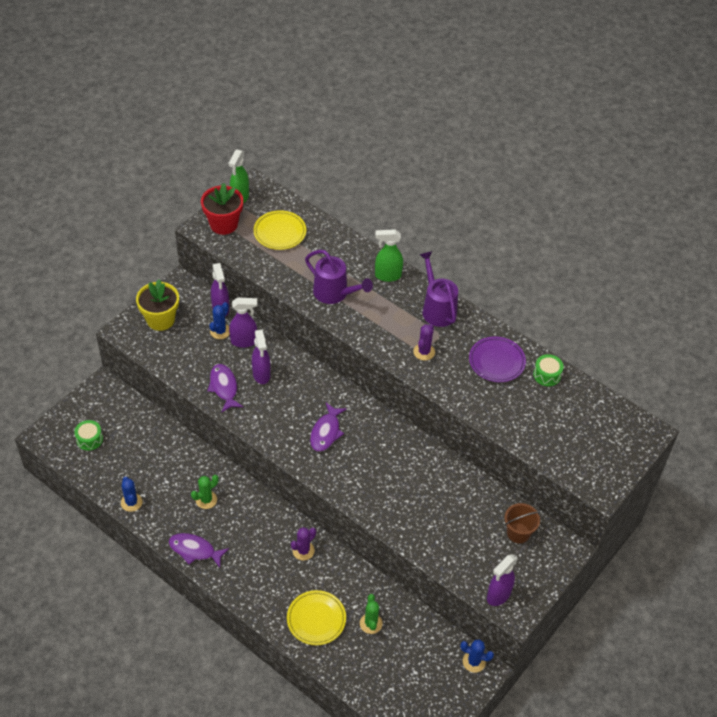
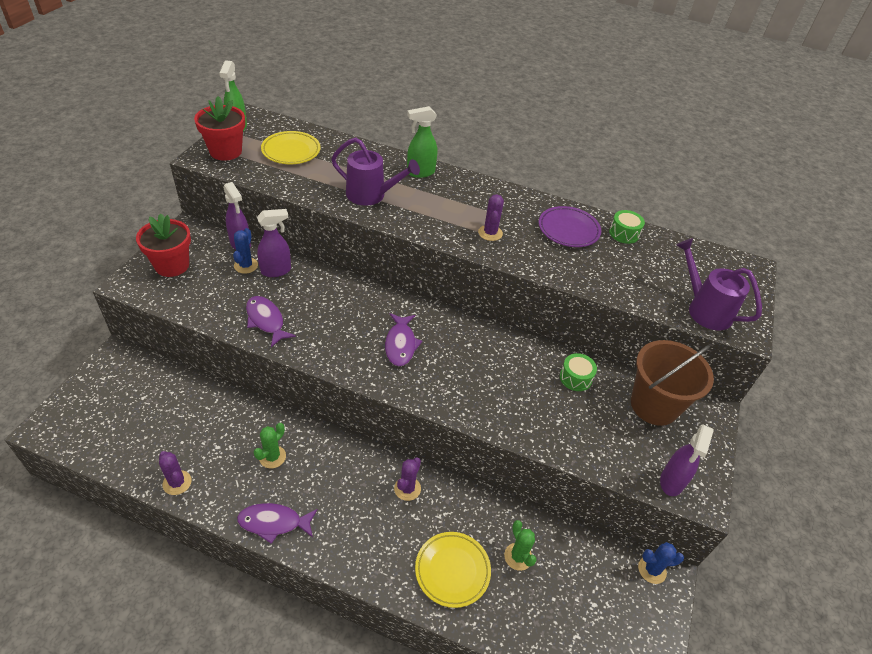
camera: 20 degrees left, 5 degrees down
(89, 439) = (108, 419): green drum -> green drum (575, 378)
(131, 502) = (177, 482): blue cactus -> purple cactus
(160, 319) = (172, 265): yellow flower pot -> red flower pot
(261, 375) = (306, 300): purple spray bottle -> none
(437, 308) = (484, 193): purple watering can -> purple watering can (704, 309)
(518, 533) = (654, 405): brown bucket -> brown bucket, size x1.75

